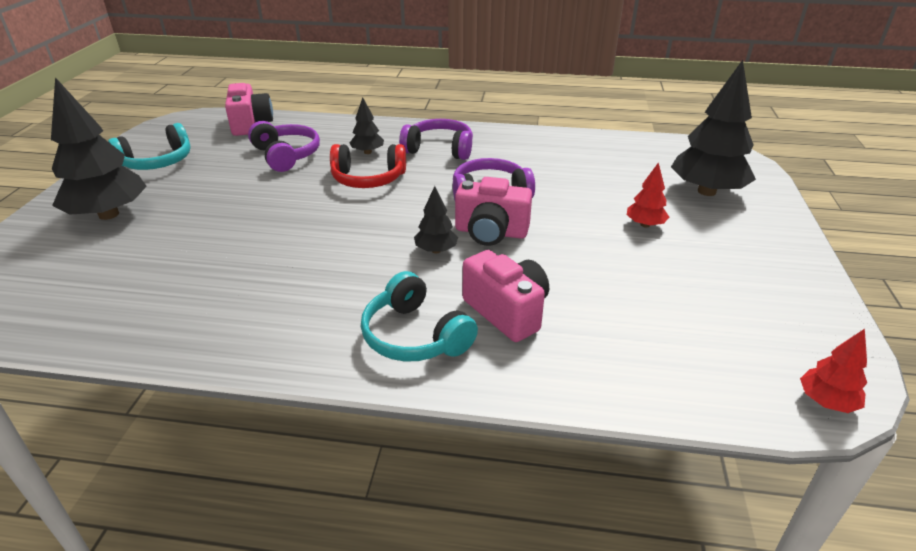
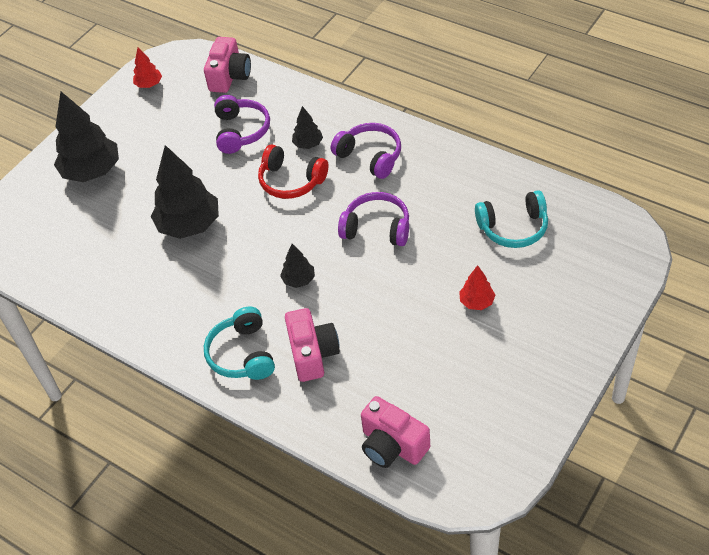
camera: 30 degrees right, 15 degrees up
(157, 162) = (141, 114): turquoise headphones -> turquoise headphones (513, 228)
(491, 232) = (350, 273): pink camera -> pink camera (392, 445)
(706, 191) = (564, 279): black tree -> black tree (189, 225)
(826, 402) = (464, 494): red tree -> red tree (149, 84)

